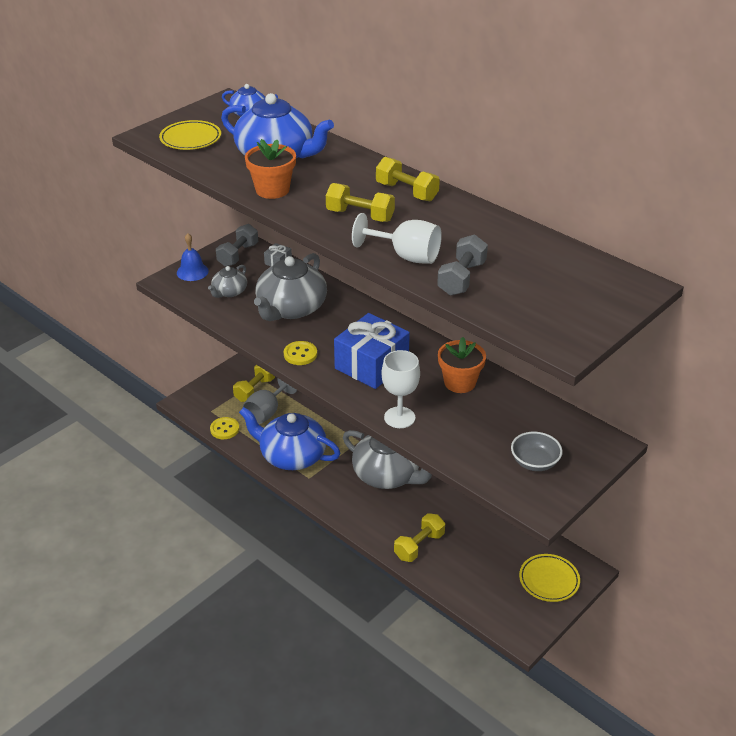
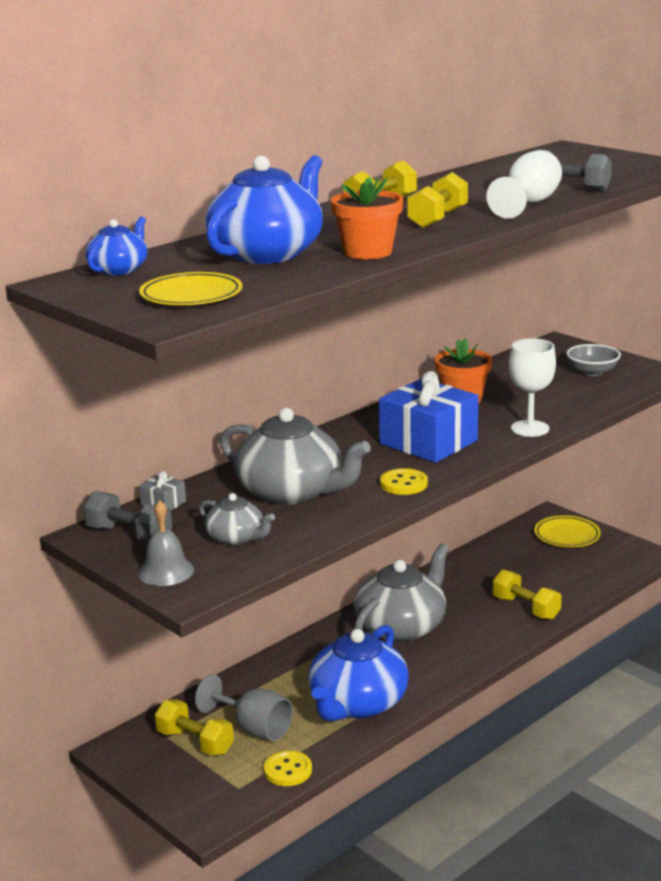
camera: 85 degrees left, 15 degrees down
(192, 272) = (166, 571): blue bell -> grey bell

